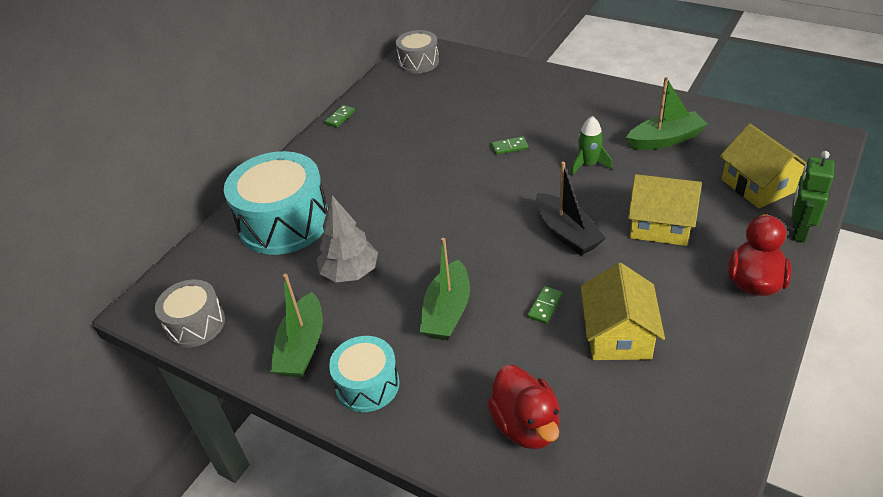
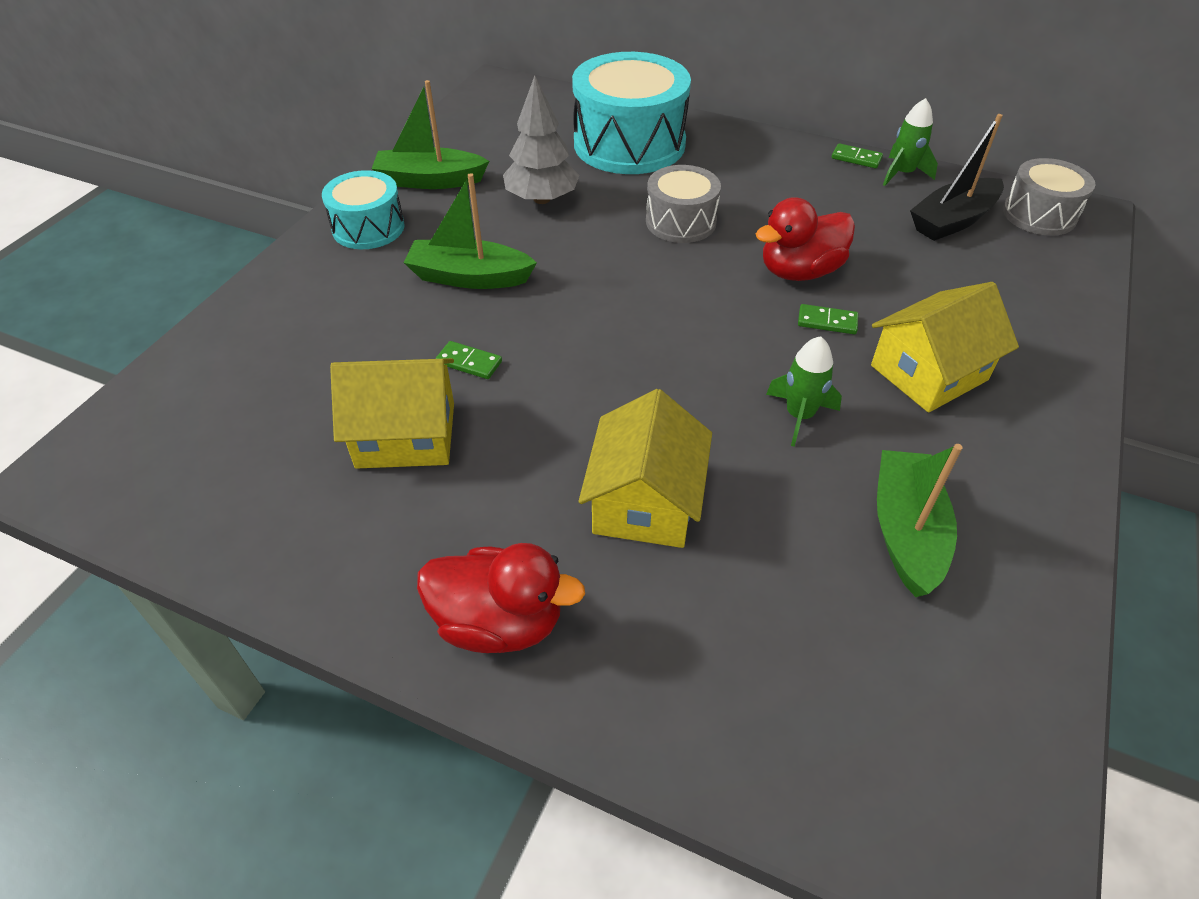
camera: 80 degrees right, 5 degrees up
(196, 324) = (471, 115): grey drum -> grey drum (680, 222)
(364, 102) = (902, 174): none -> green rocket
(509, 147) = (827, 322): green domino -> green domino turned 60 degrees counterclockwise
(526, 425) = (280, 346): red duck -> red duck (799, 271)
(566, 233) = (619, 386): black boat -> black boat (952, 221)
(665, 140) = (906, 531): green boat -> green boat turned 150 degrees counterclockwise
(758, 185) = (781, 677): yellow house -> yellow house (929, 373)
(798, 231) = (638, 726): green robot -> none

